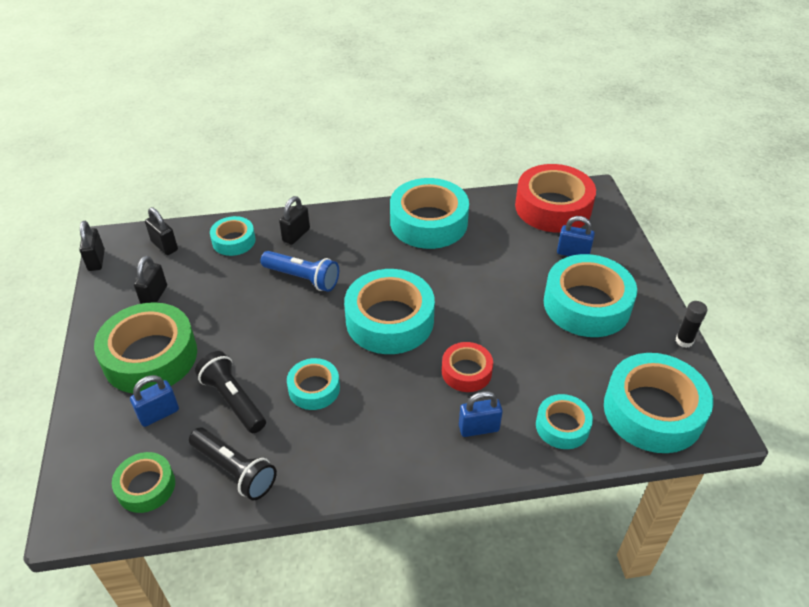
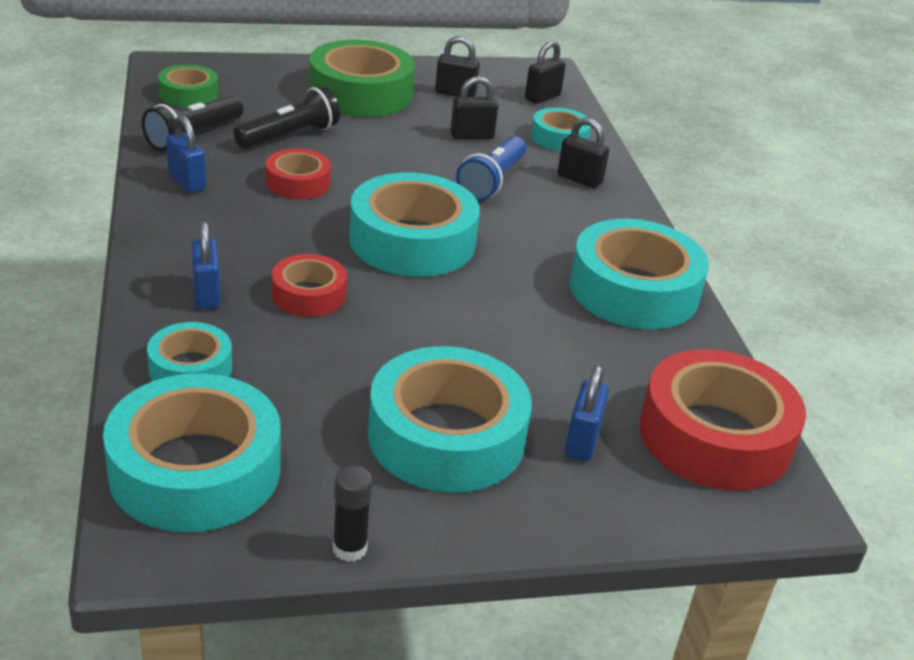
camera: 85 degrees right, 10 degrees down
(96, 260) = (512, 63): black padlock -> black padlock (472, 136)
(159, 414) = (279, 98): blue padlock -> blue padlock (187, 182)
(314, 389) = (298, 183): turquoise tape -> red tape

